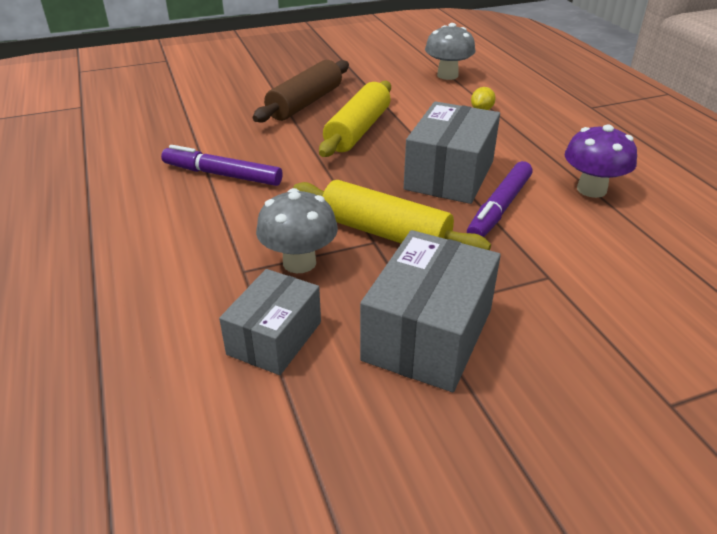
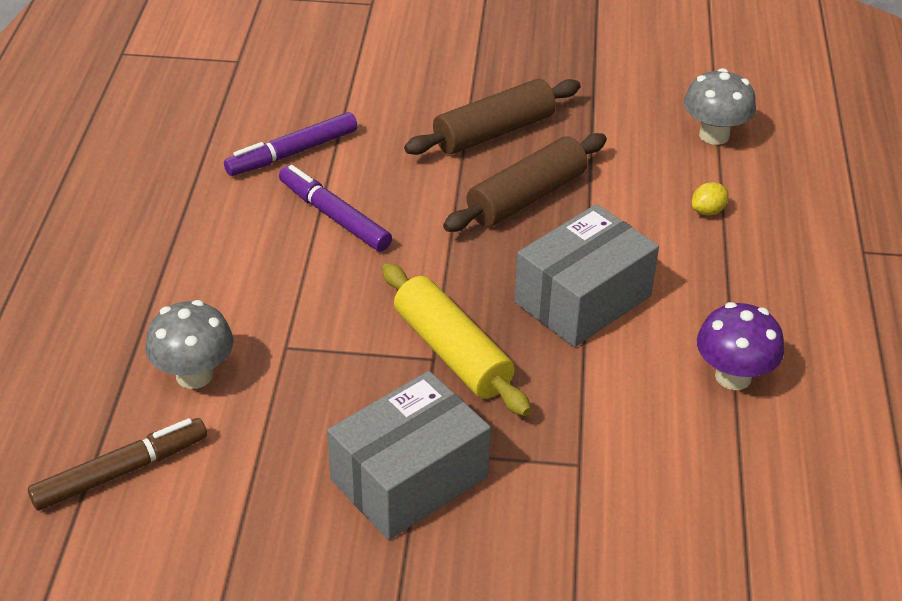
camera: 25 degrees right, 5 degrees up
(140, 432) = (120, 472): none -> brown marker
(274, 338) = (271, 429): grey box -> none
(299, 262) = (343, 357): grey mushroom -> grey mushroom (194, 375)
(358, 130) = (526, 197): yellow rolling pin -> brown rolling pin
(500, 208) = (601, 364): purple marker -> purple marker (293, 153)

